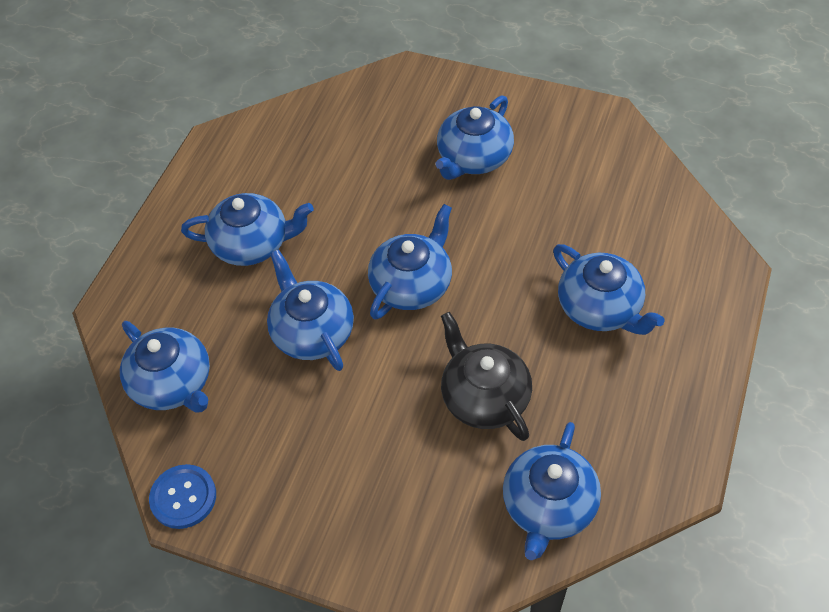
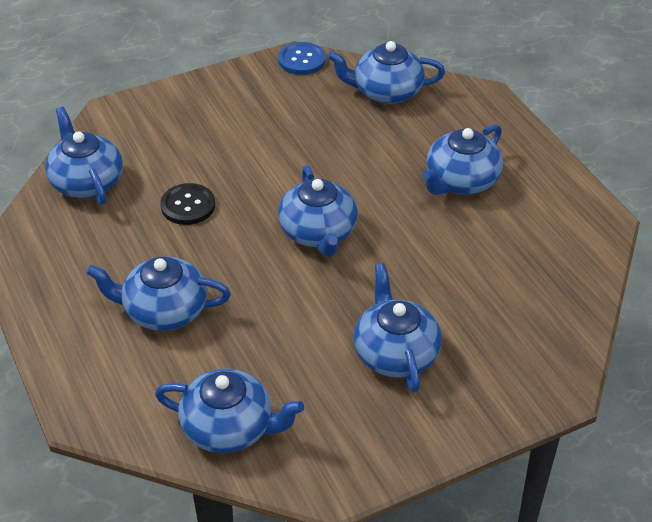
camera: 130 degrees right, 10 degrees down
(312, 332) = (344, 165): blue teapot -> blue teapot (229, 428)
(484, 397) = (188, 206): black teapot -> black button

